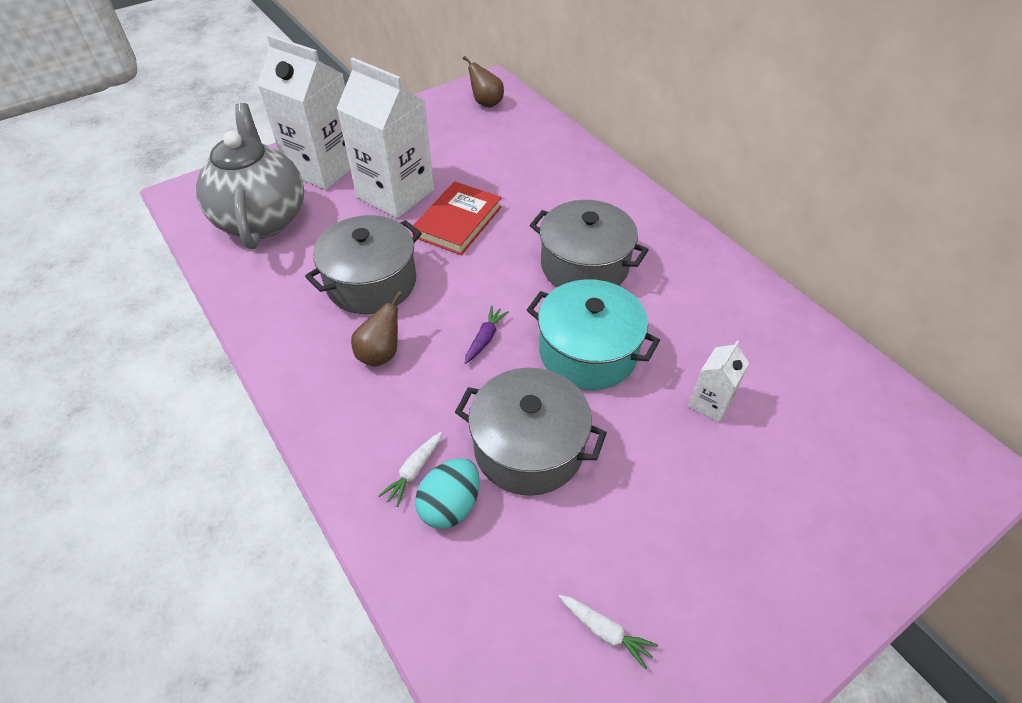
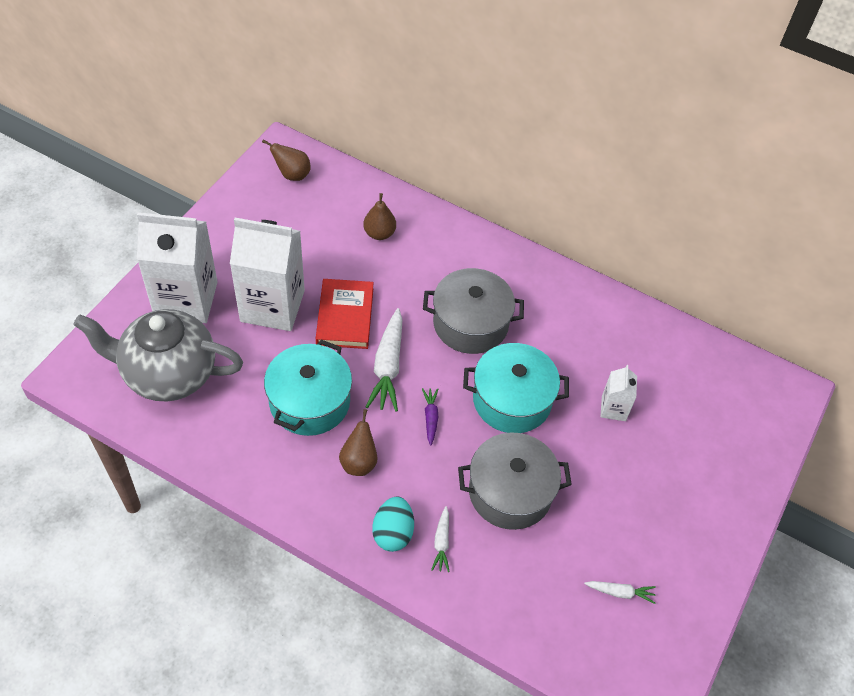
camera: 30 degrees left, 5 degrees up
(262, 219) = (168, 374): grey teapot -> grey teapot turned 45 degrees counterclockwise
(371, 282) = (309, 402): grey pot -> turquoise pot
(450, 505) = (481, 556): turquoise egg -> turquoise egg (393, 532)
(472, 276) = (388, 366): none -> white carrot
(538, 165) = (379, 233): none -> brown pear

